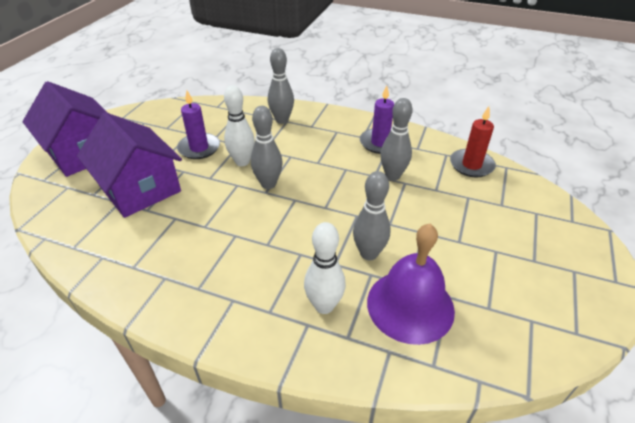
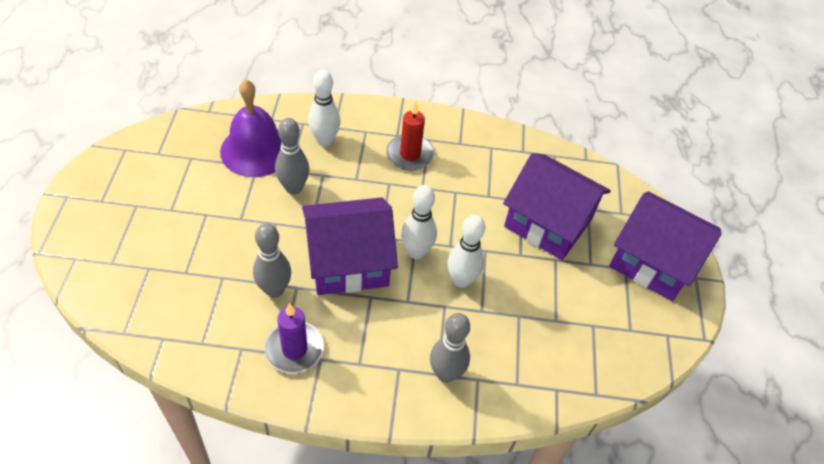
camera: 160 degrees right, 10 degrees up
(199, 148) = (526, 294): purple candle -> none
(268, 184) = (416, 252): grey bowling pin -> white bowling pin
(328, 185) = (348, 262): none -> purple house
(471, 165) = (171, 327): red candle -> red candle (410, 154)

